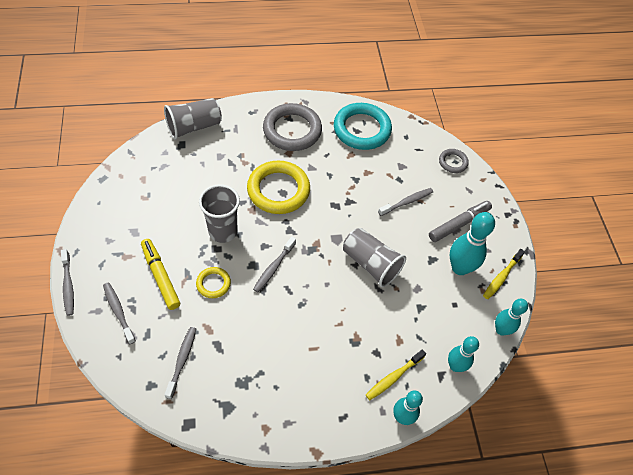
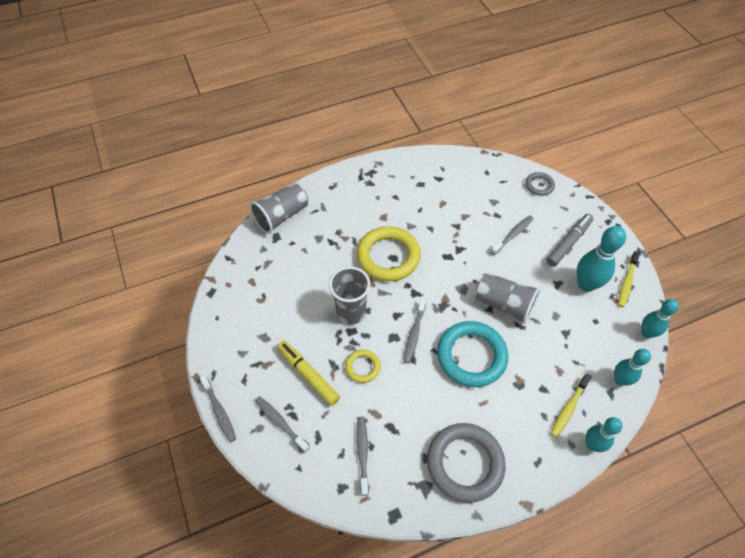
camera: 10 degrees left, 0 degrees up
(292, 130) = (378, 194): grey ring -> grey ring (465, 463)
(362, 129) = (443, 176): turquoise ring -> turquoise ring (471, 356)

